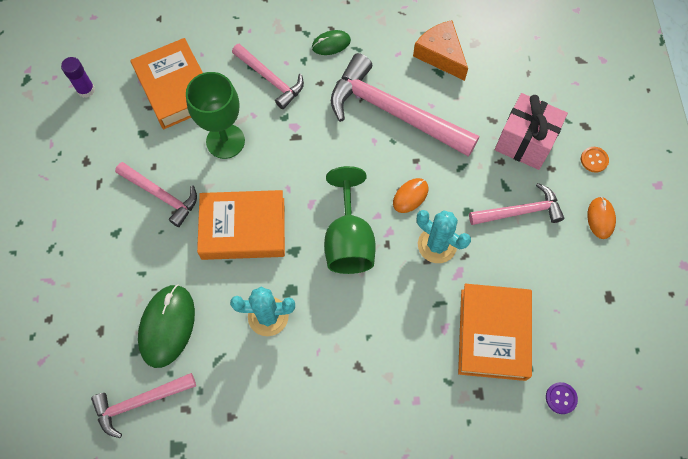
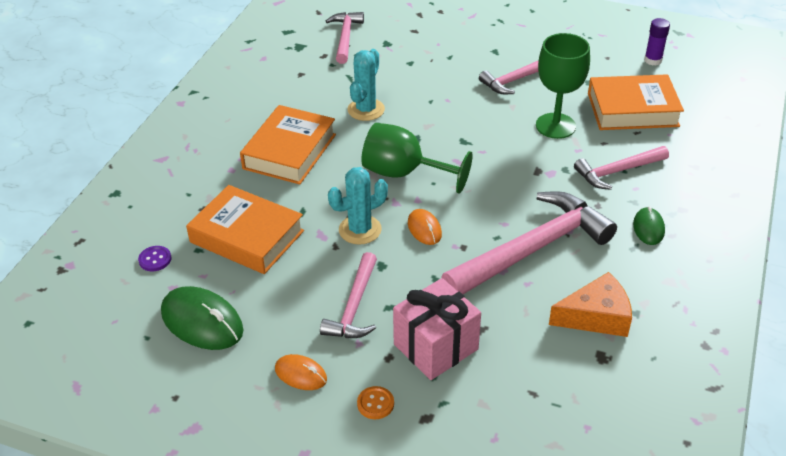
camera: 115 degrees right, 25 degrees down
(167, 326) = (395, 60): green mouse -> green mouse (202, 322)
(243, 228) = (456, 115): orange book -> orange book (289, 151)

